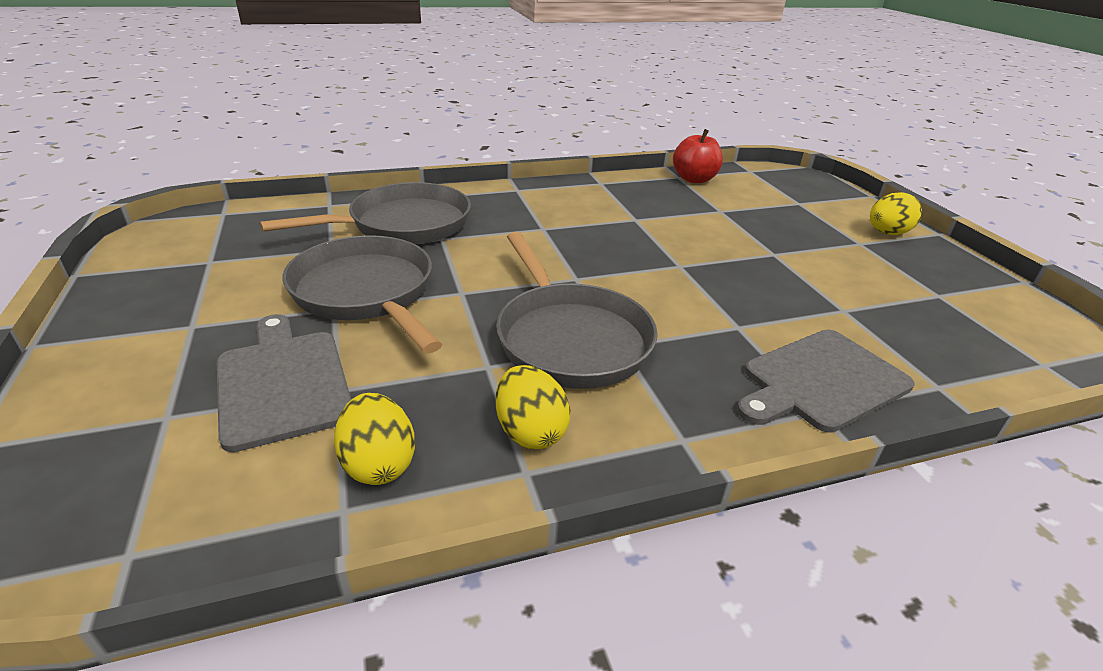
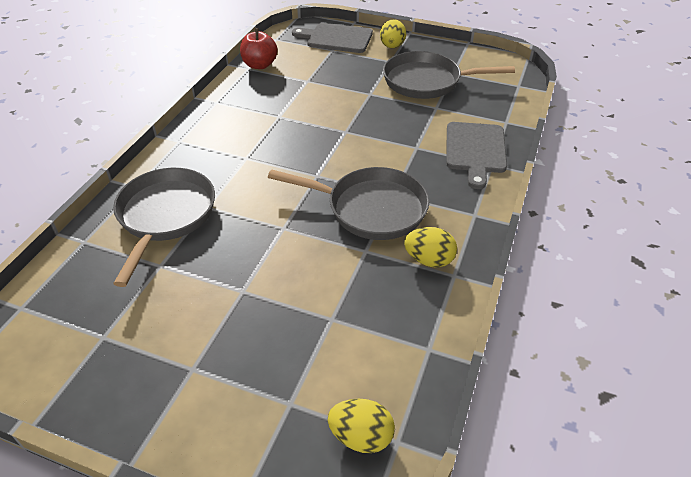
camera: 50 degrees left, 10 degrees up
(282, 382) = (303, 340): grey cutting board -> grey cutting board (336, 38)
(366, 293) = (240, 269): grey pan -> grey pan (427, 81)
(379, 463) = (407, 324): yellow egg -> yellow egg (361, 436)

